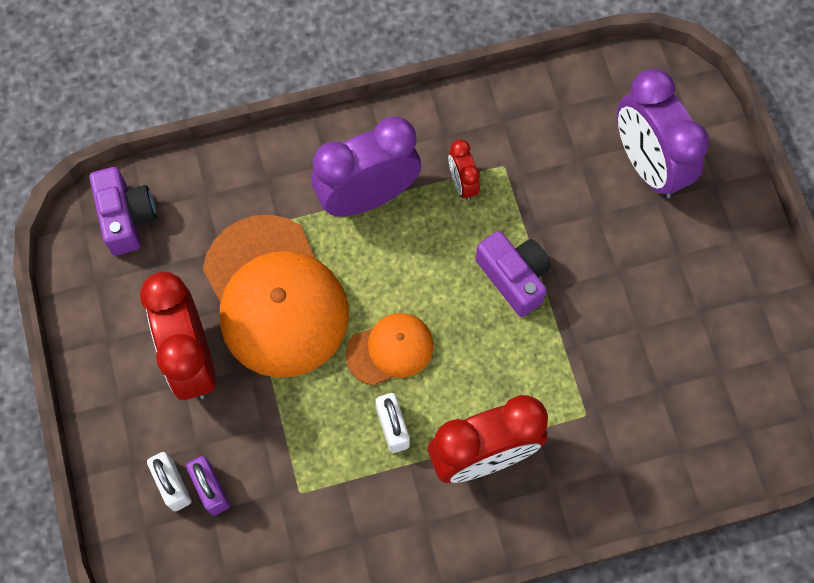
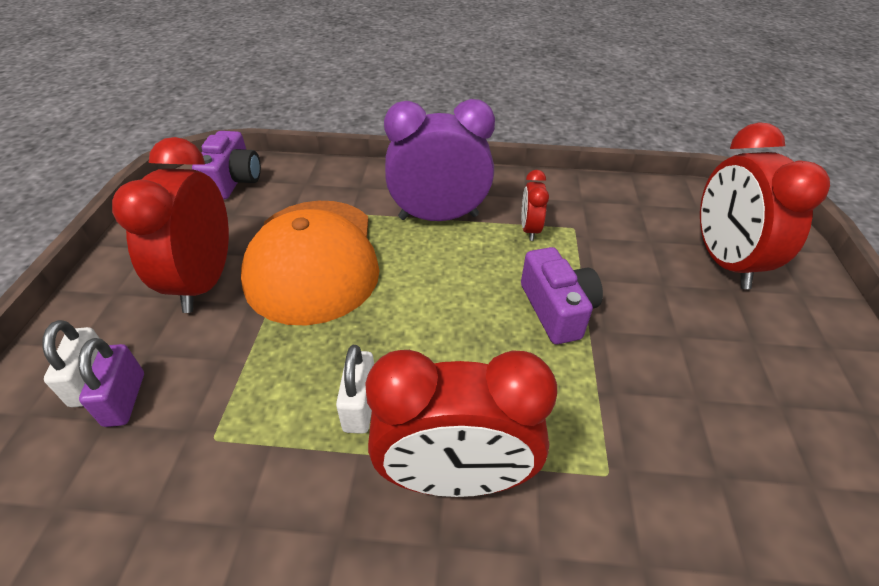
camera: 20 degrees right, 25 degrees down
(390, 349) = (397, 331): orange cap -> none
(647, 165) = (723, 261): purple clock -> red clock

